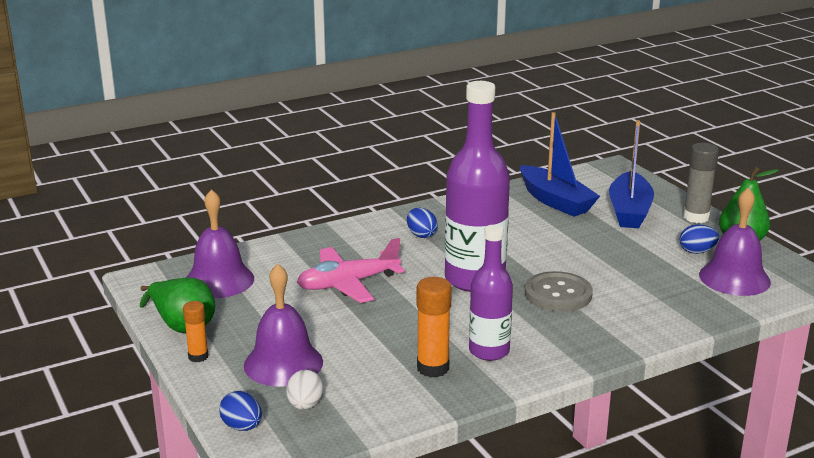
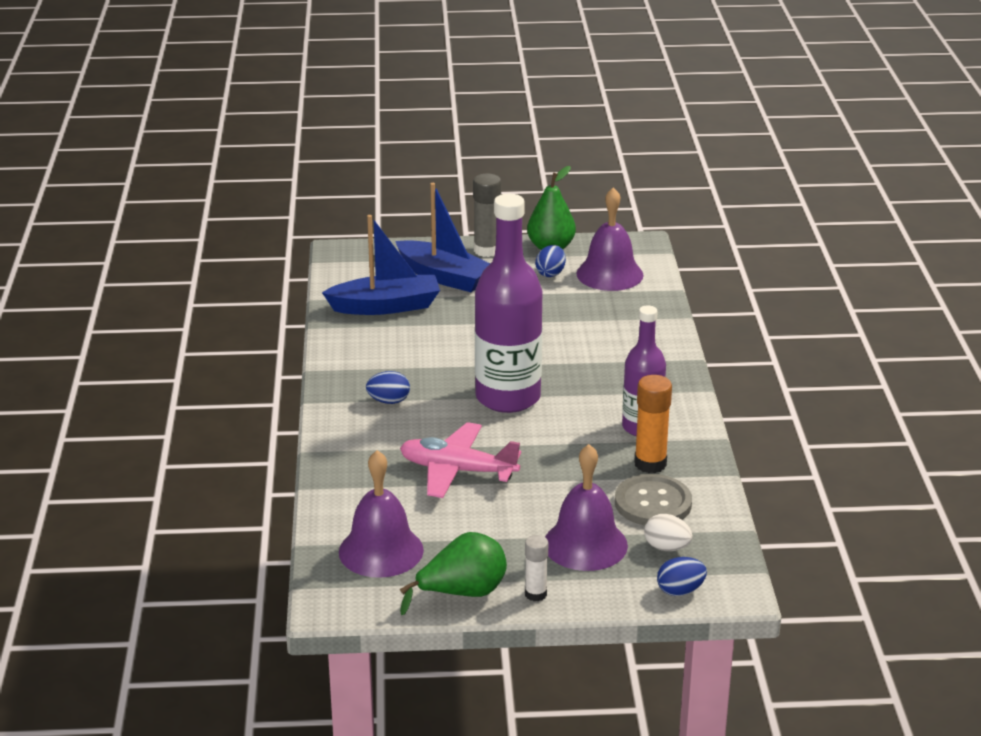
camera: 65 degrees left, 5 degrees up
(198, 356) = (535, 594): orange glue stick -> white glue stick
(348, 284) = (457, 471): pink plane -> pink plane turned 105 degrees clockwise
(558, 294) = (570, 363): grey button -> grey button (653, 503)

